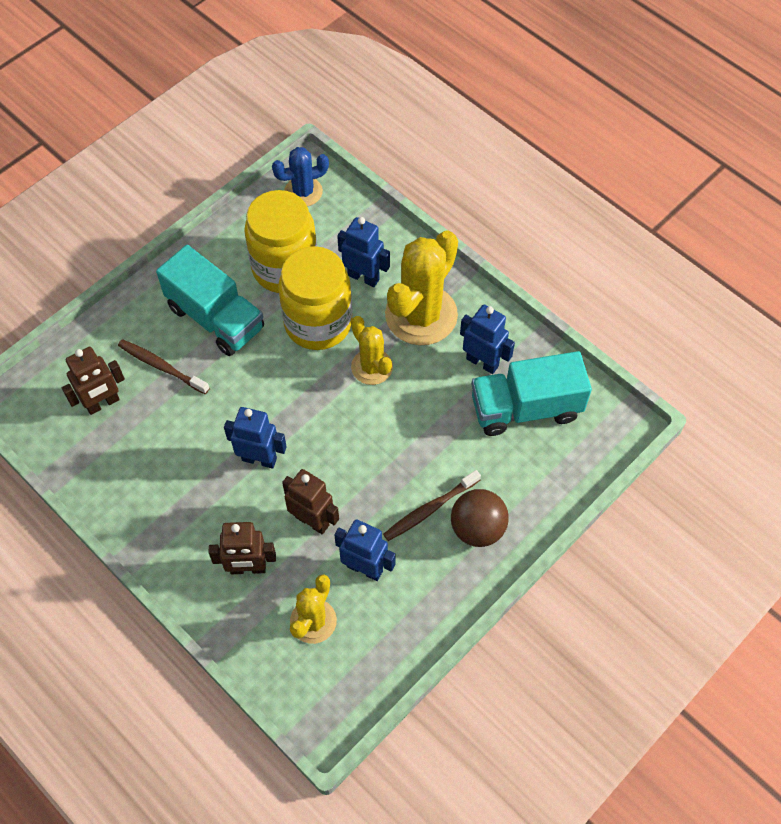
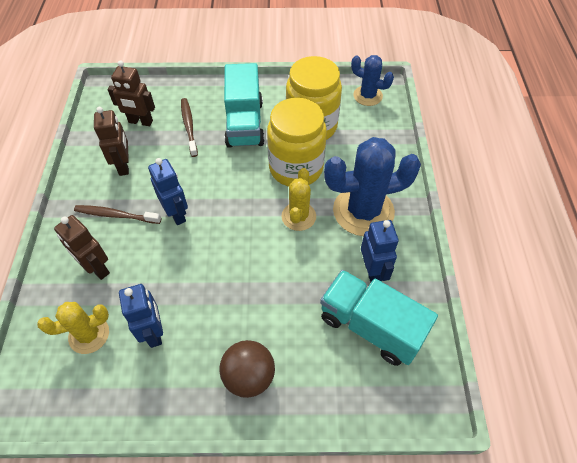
camera: 45 degrees right, 5 degrees down
(312, 520) = (161, 274): brown robot -> brown robot (124, 166)
(363, 277) = (351, 163): blue robot -> none
(421, 315) = (363, 211): yellow cactus -> blue cactus
(429, 509) = (234, 333): brown toothbrush -> brown toothbrush (116, 215)

